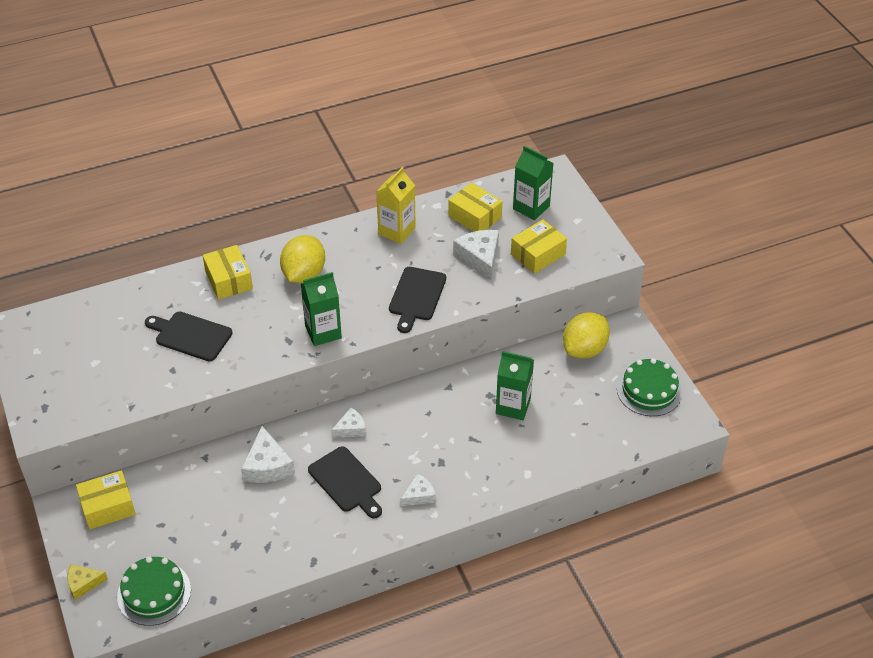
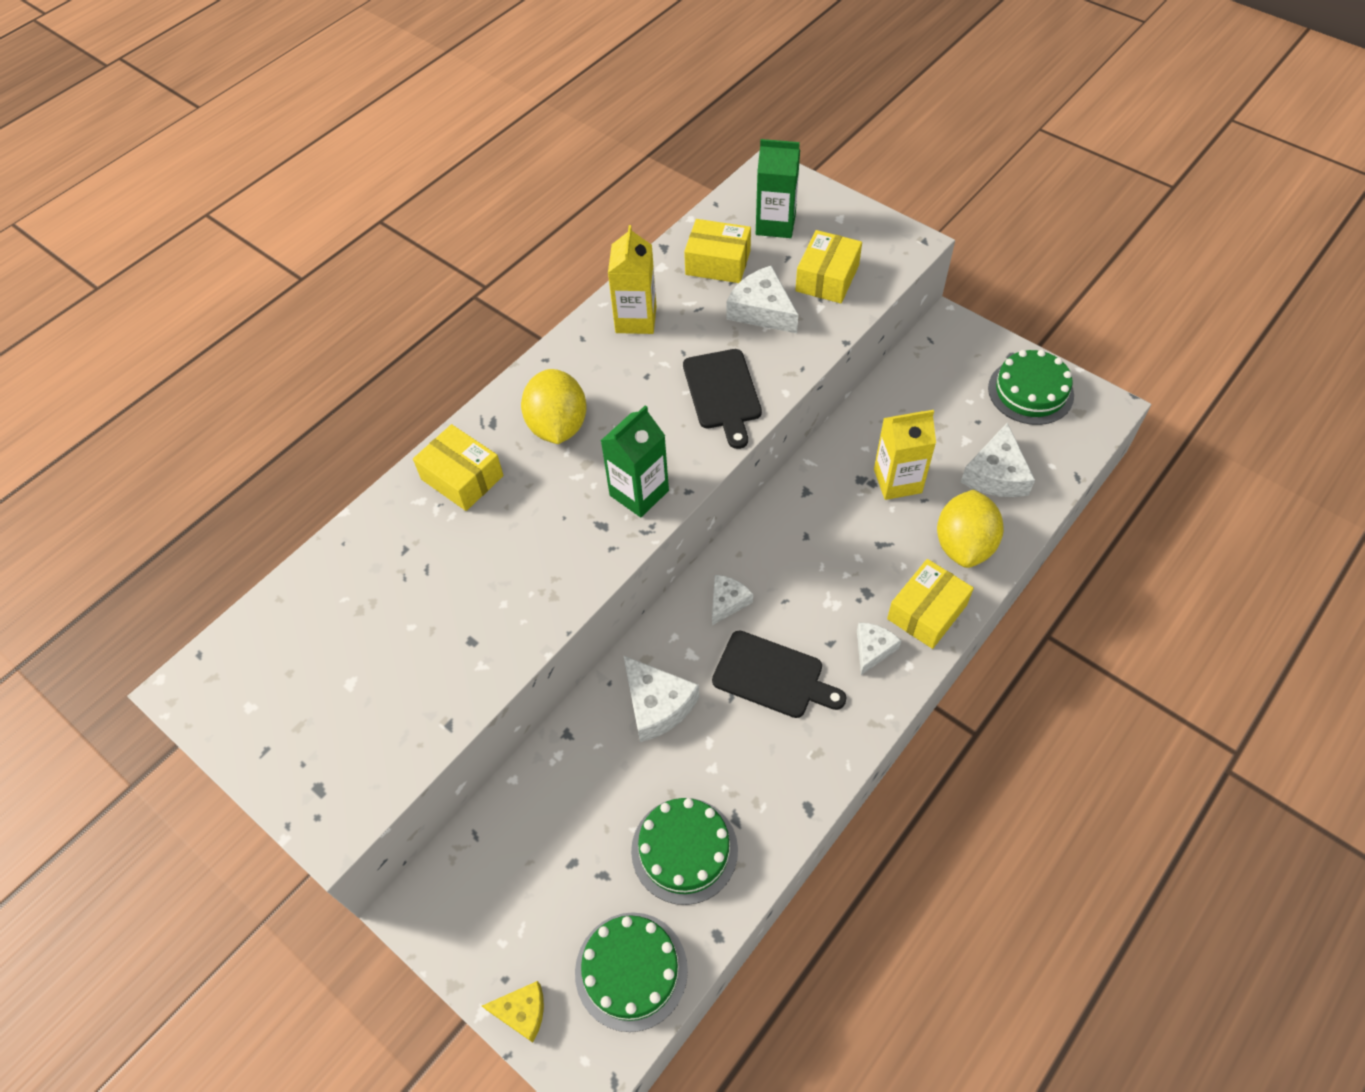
camera: 25 degrees left, 10 degrees up
(83, 583) = (522, 1012): yellow cheese -> yellow cheese turned 135 degrees counterclockwise
(108, 507) = (481, 875): yellow box -> yellow box (926, 612)
(190, 336) = (463, 579): black cutting board -> none
(226, 548) = (684, 850): none -> green cake
(513, 406) = (897, 481): green carton -> yellow carton
(582, 431) = (996, 474): none -> white cheese
(584, 349) = (924, 374): yellow lemon -> yellow lemon (964, 545)

